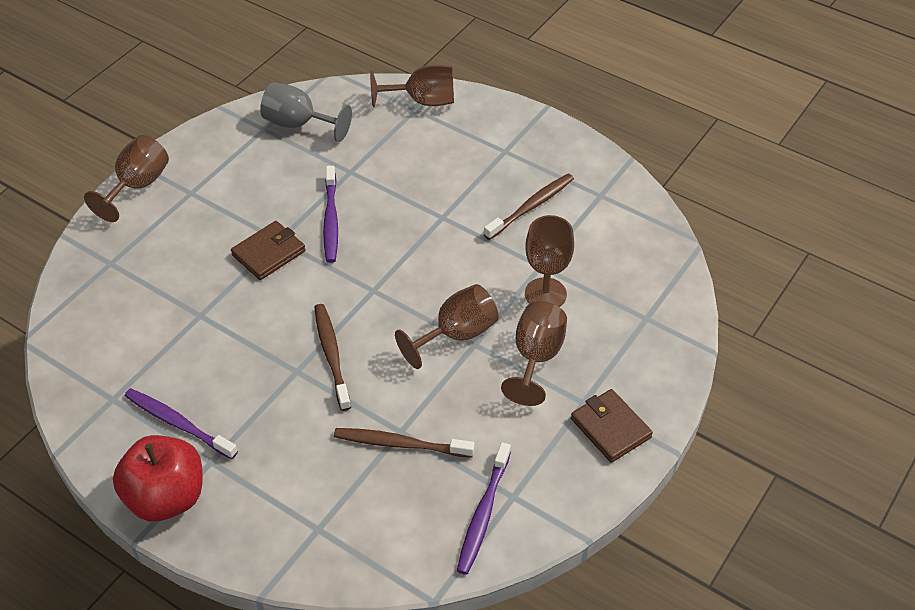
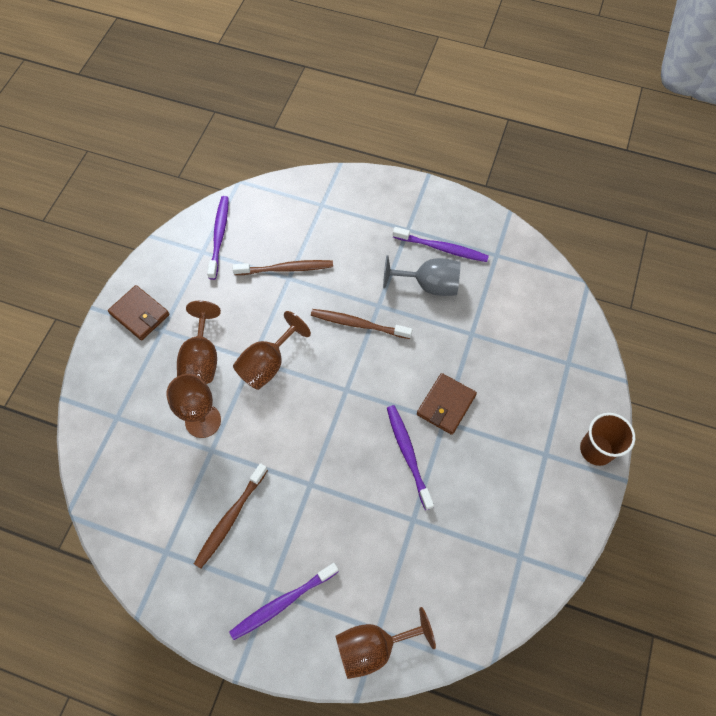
camera: 165 degrees right, 15 degrees up
(137, 186) = (596, 449): brown goblet -> brown cup
(166, 497) = (424, 201): red apple -> none
(298, 124) = (489, 573): grey goblet -> grey goblet (429, 285)
(331, 355) = (358, 324): brown toothbrush -> brown toothbrush turned 135 degrees clockwise
(495, 141) = (282, 603): none -> purple toothbrush

